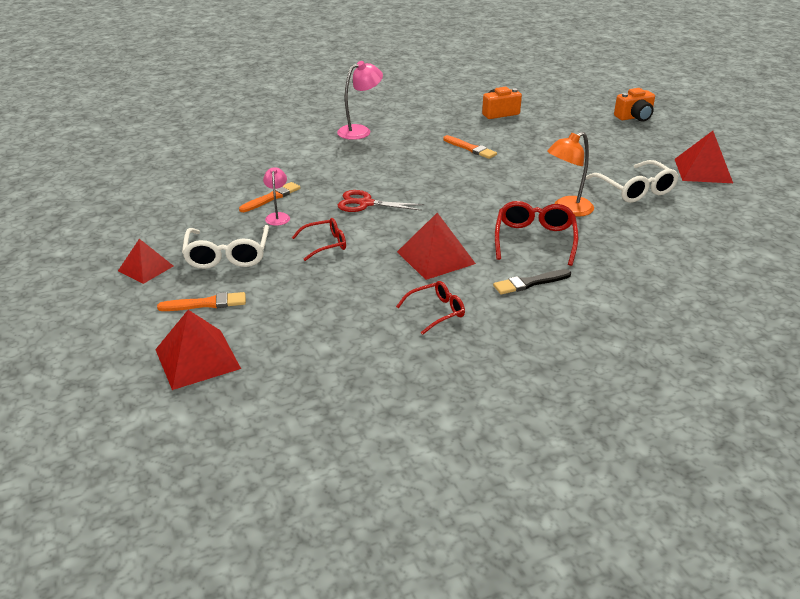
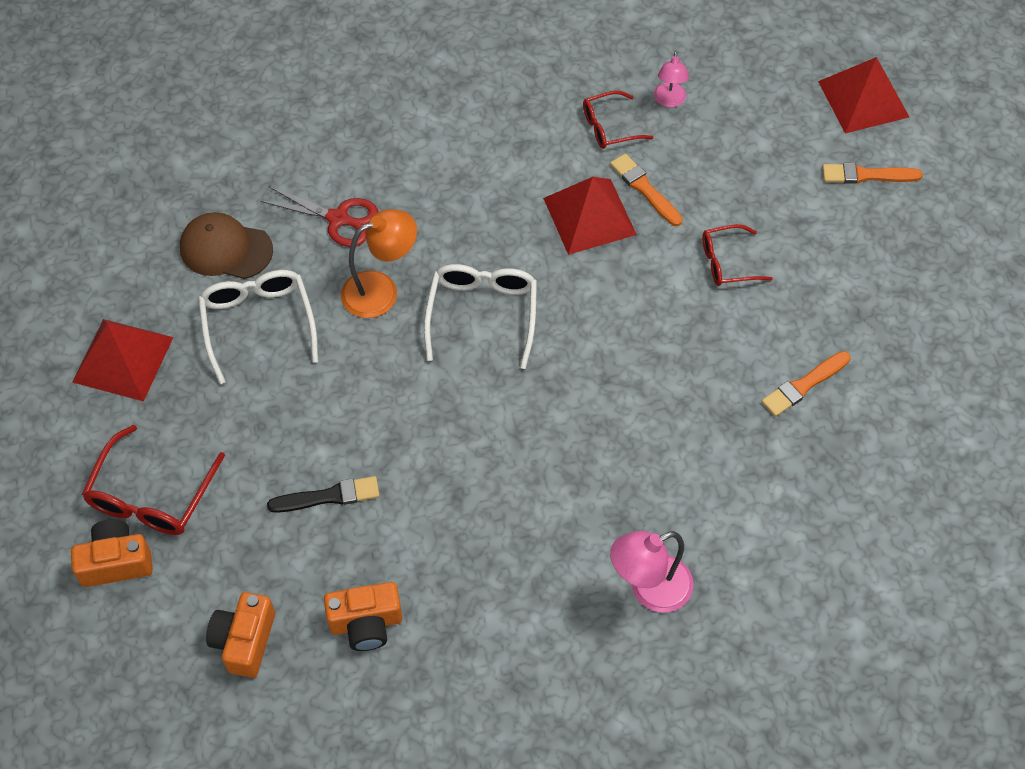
camera: 170 degrees left, 25 degrees up
(146, 268) = (953, 248): red pyramid -> none
(227, 255) = (853, 258): white glasses -> white glasses (482, 314)
(278, 216) = (792, 335): pink lamp -> pink lamp (669, 101)
(365, 203) = (664, 348): red scissors -> red scissors (338, 219)
(470, 148) = (464, 488): orange brush -> orange brush (644, 189)
(530, 283) = (490, 156): black brush -> black brush (328, 496)
(534, 239) = (453, 232): red glasses -> red glasses (151, 496)
(553, 105) = (244, 641): none -> orange camera
(688, 217) = (225, 249): none -> brown cap

